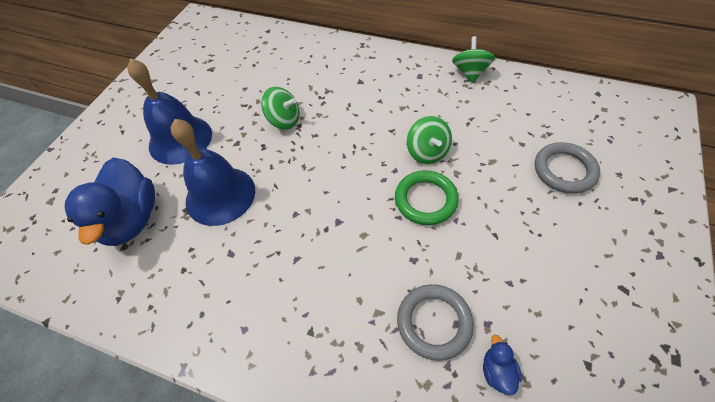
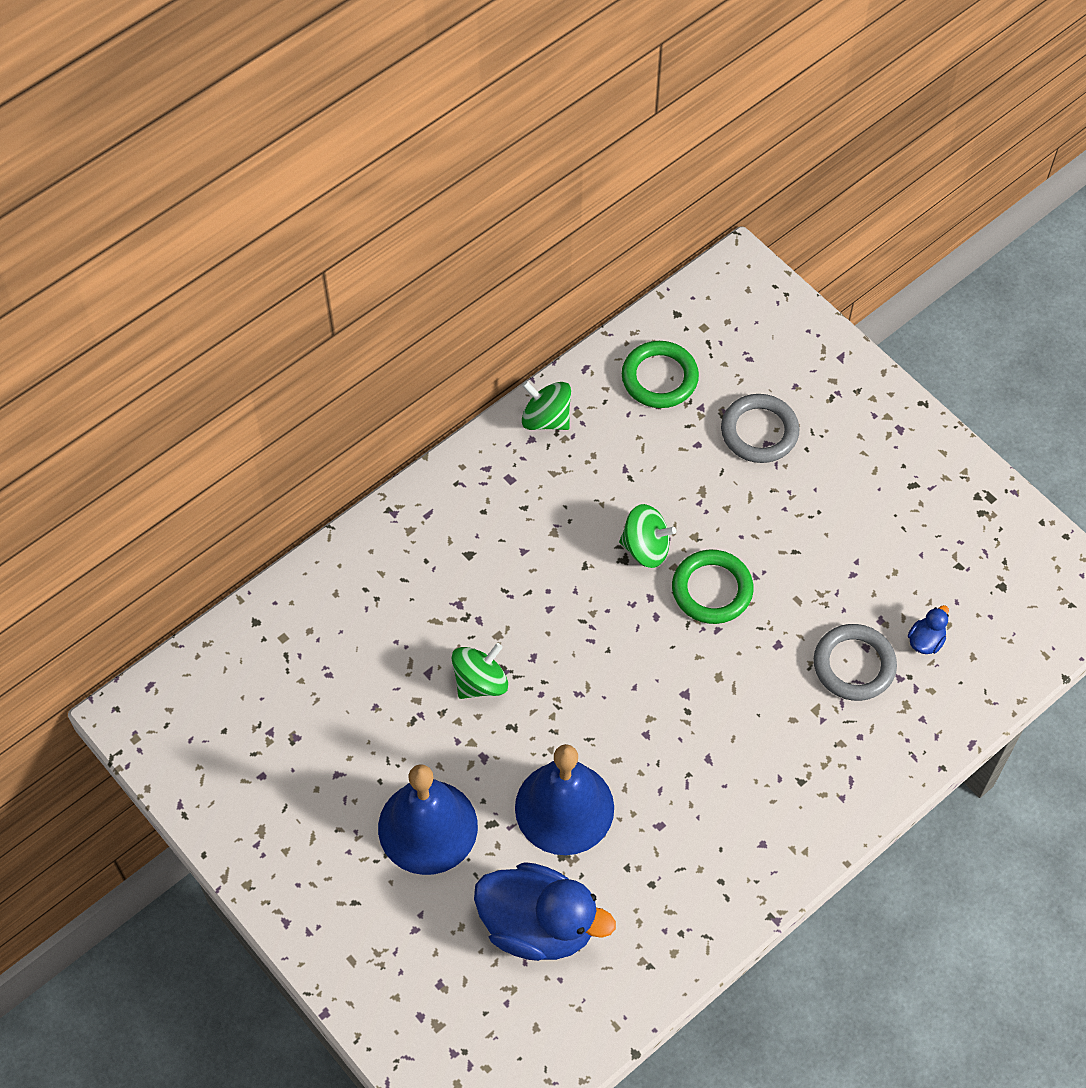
camera: 65 degrees left, 5 degrees up
(497, 371) = (926, 640): blue duck -> blue duck turned 105 degrees clockwise
(547, 105) = (659, 378): none -> green ring

